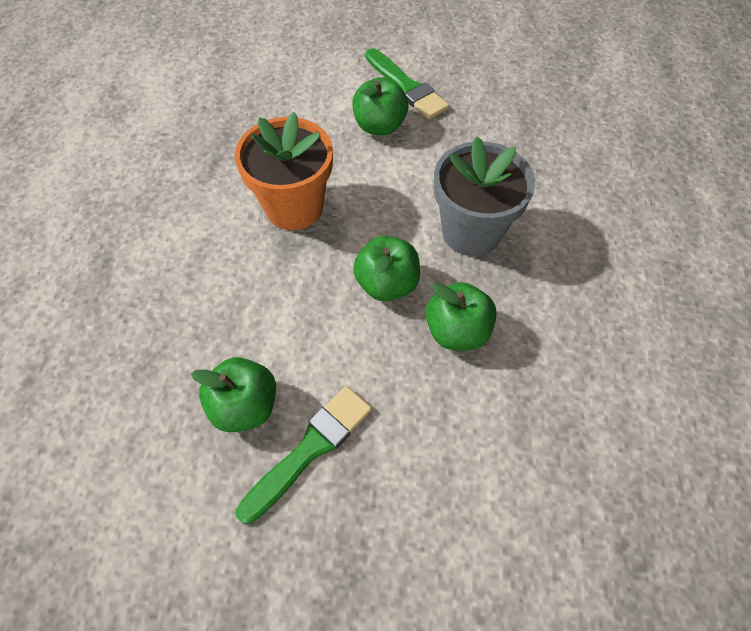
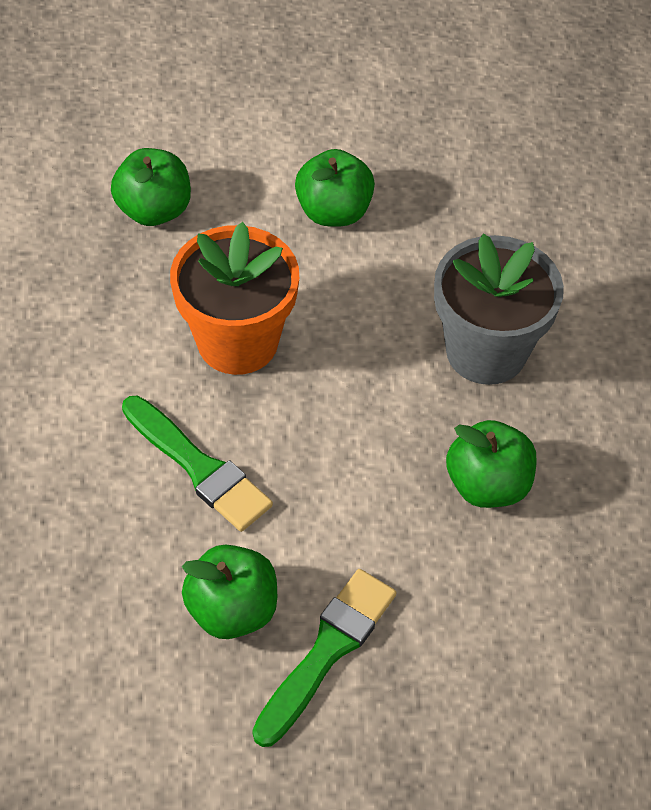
camera: 10 degrees left, 5 degrees down
(387, 284) = (385, 433): green apple -> green apple (154, 210)
(407, 87) = (361, 149): green brush -> green brush (199, 467)

